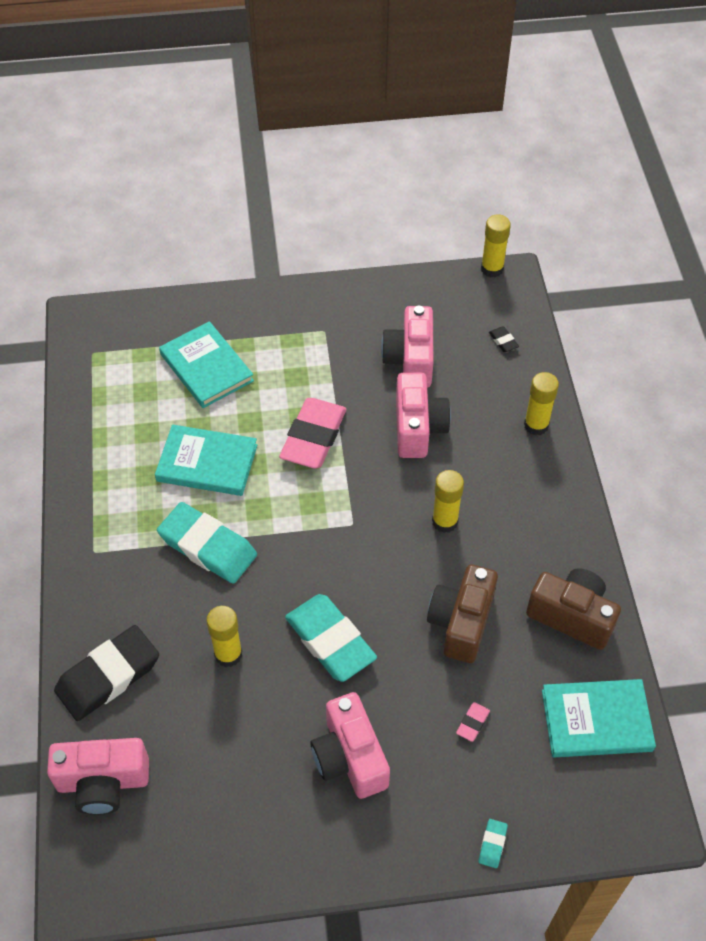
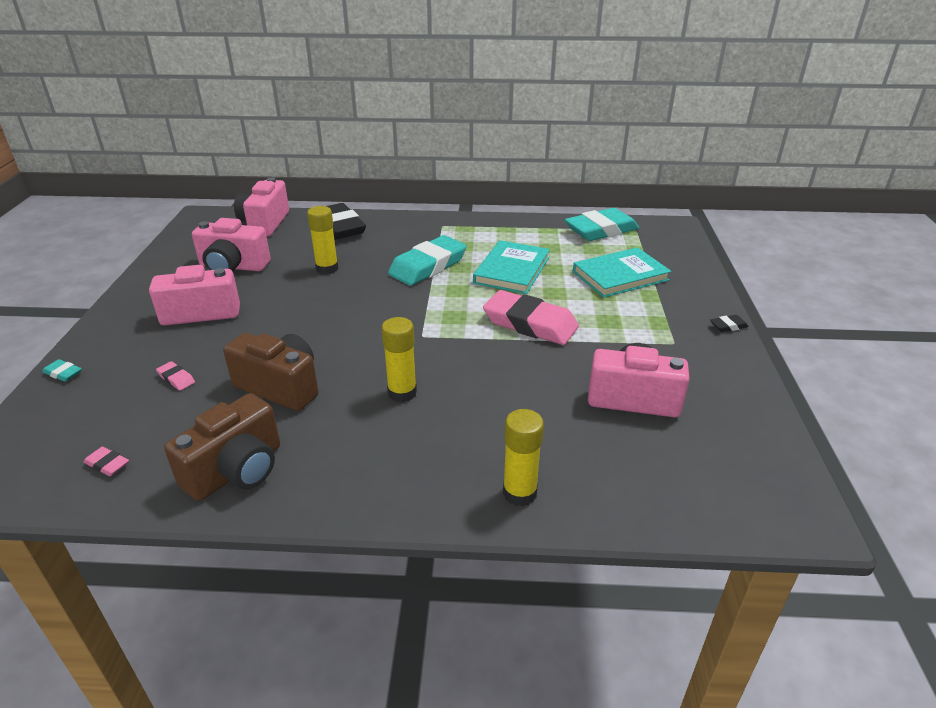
camera: 100 degrees right, 20 degrees down
(330, 641) = (309, 313): turquoise eraser -> turquoise eraser (601, 230)
(418, 428) = (531, 391): pink camera -> pink camera (233, 267)
(492, 269) = (816, 500): yellow glue stick -> none
(503, 341) = (671, 486): black eraser -> black eraser (728, 326)
(596, 720) = (107, 464): turquoise book -> pink eraser

